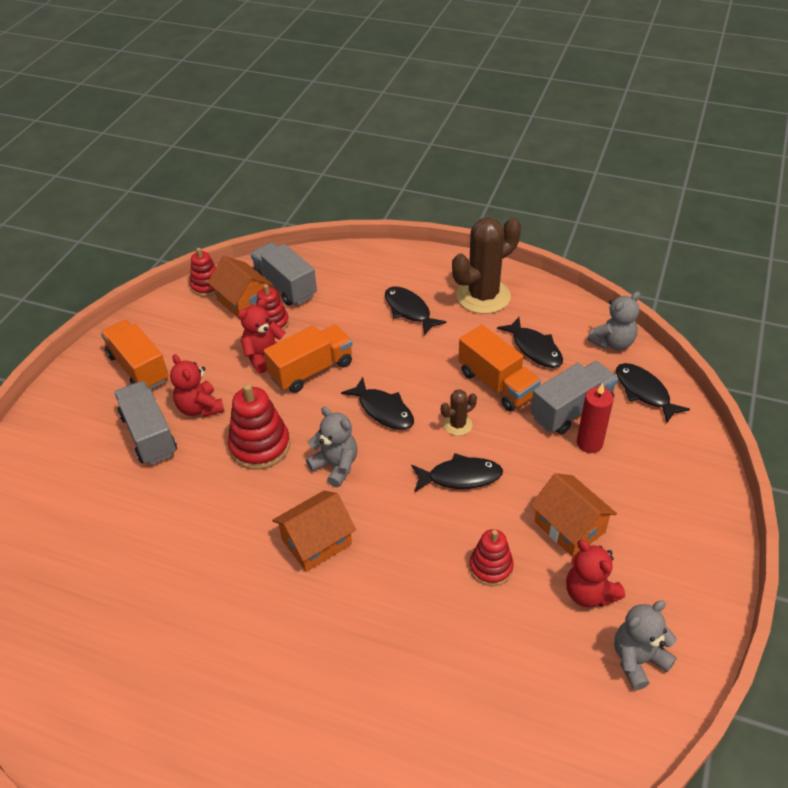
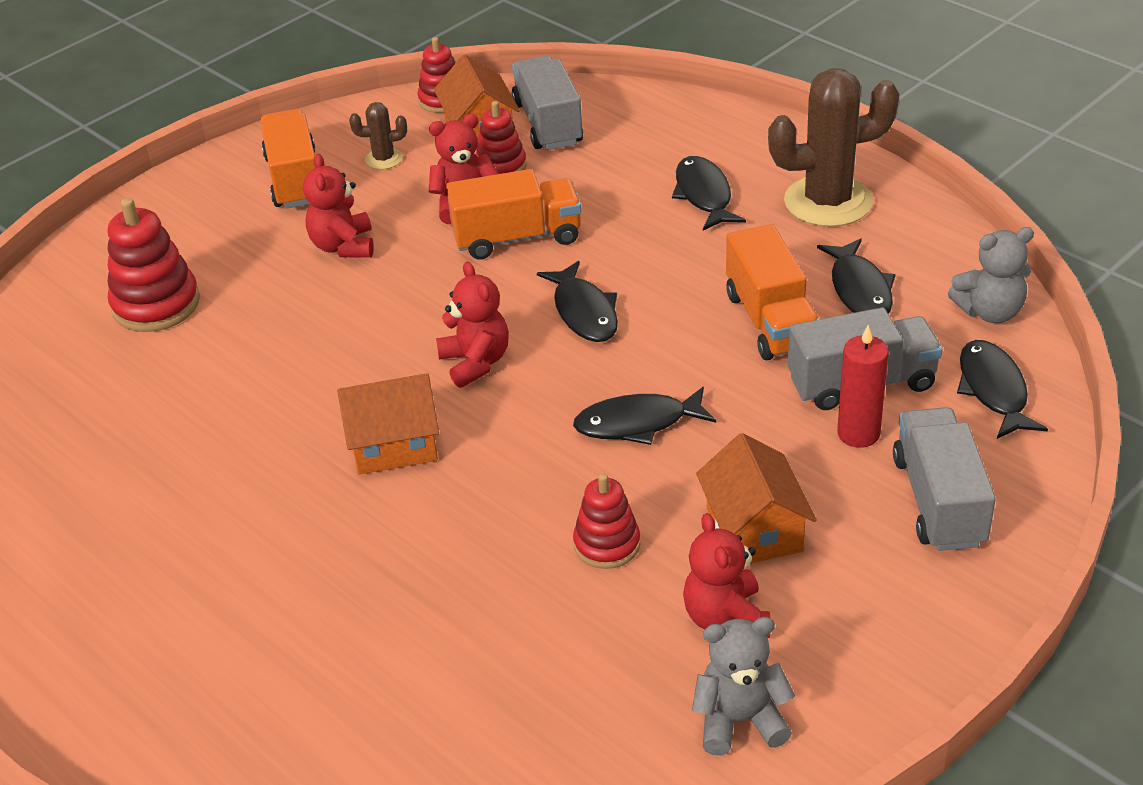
camera: 25 degrees right, 5 degrees down
(149, 435) = (261, 261): grey truck -> grey truck (939, 501)
(260, 446) = (391, 312): red stacking toy -> red stacking toy (156, 304)
(336, 466) = (475, 362): grey teddy bear -> red teddy bear
(458, 425) = (677, 358): brown cactus -> brown cactus (384, 159)
(460, 477) = (638, 423): black fish -> black fish turned 150 degrees clockwise

